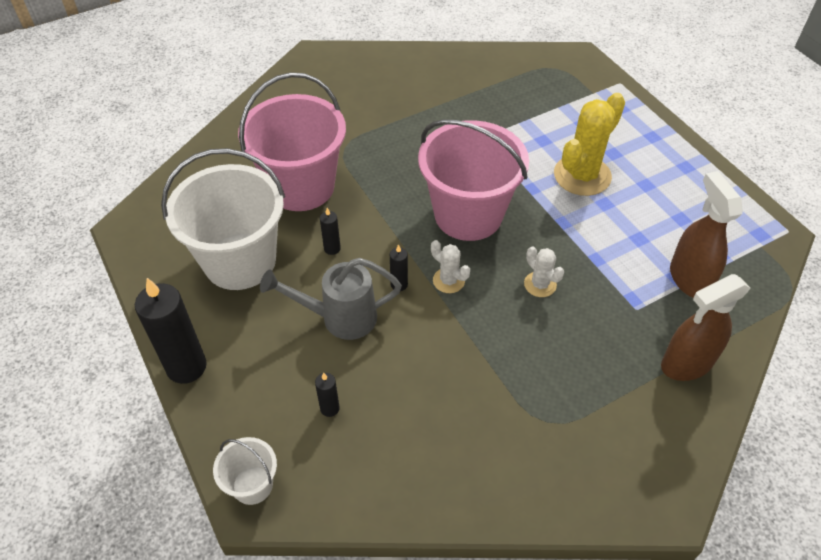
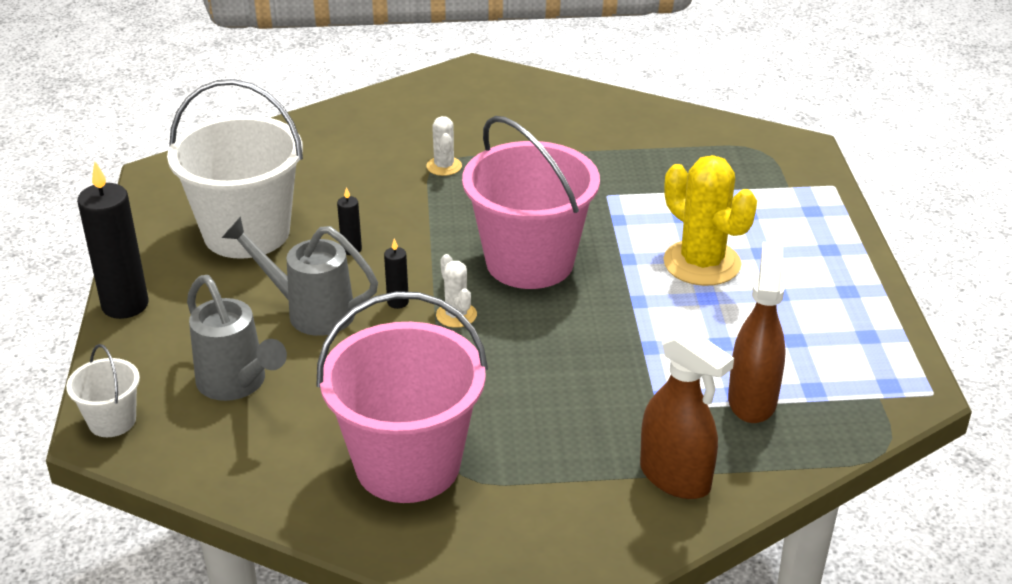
camera: 25 degrees right, 15 degrees down
(301, 187) = (362, 186): pink bucket -> pink bucket (408, 465)
(329, 408) = (237, 385): black candle -> grey watering can
(540, 284) = (560, 350): white cactus -> white cactus (444, 166)
(582, 175) = (702, 263): yellow cactus -> yellow cactus turned 75 degrees clockwise
(686, 364) = (675, 478): brown spray bottle -> brown spray bottle turned 135 degrees counterclockwise

